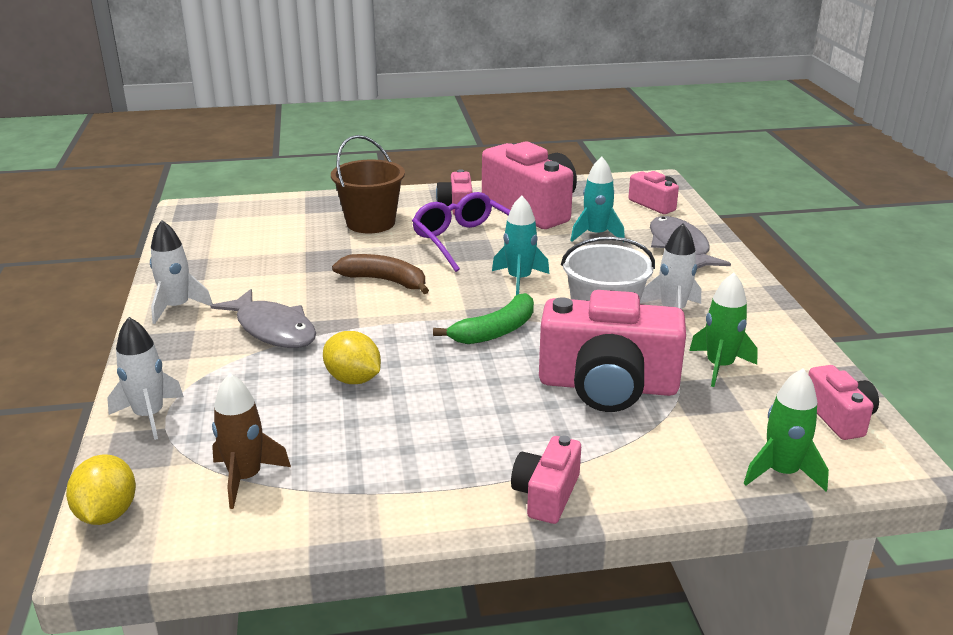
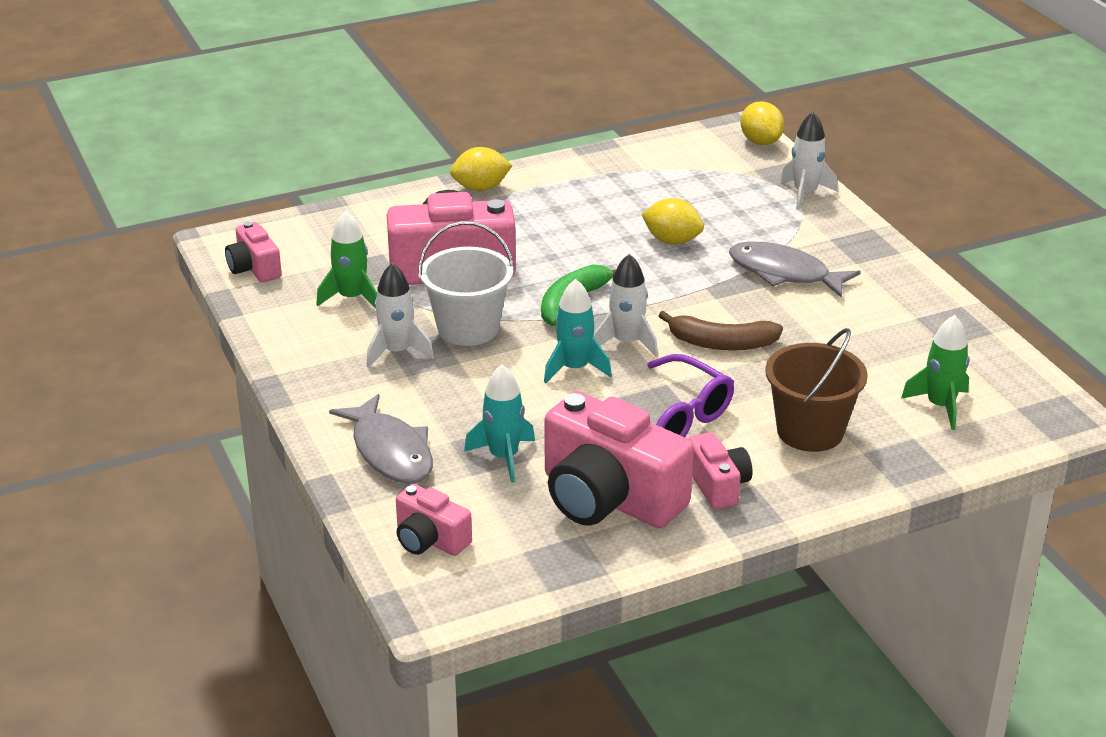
camera: 165 degrees right, 5 degrees up
(177, 307) = (900, 281): white rocket -> white rocket (626, 342)
(245, 478) = (692, 169): brown rocket -> none
(546, 495) = (480, 188): pink camera -> yellow lemon
(781, 473) = (312, 223): green rocket -> green rocket (940, 406)

